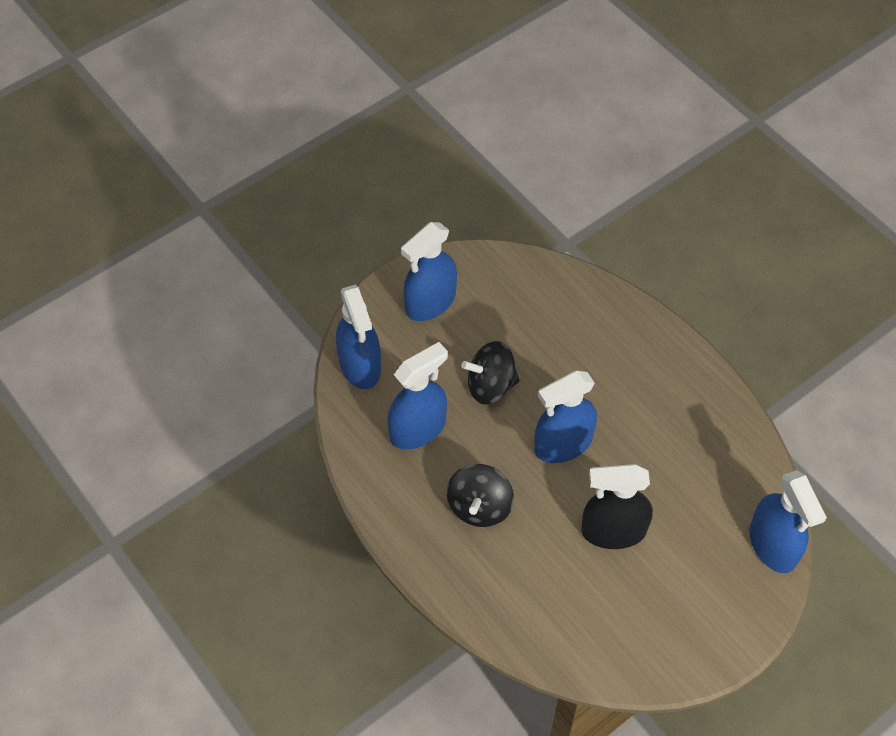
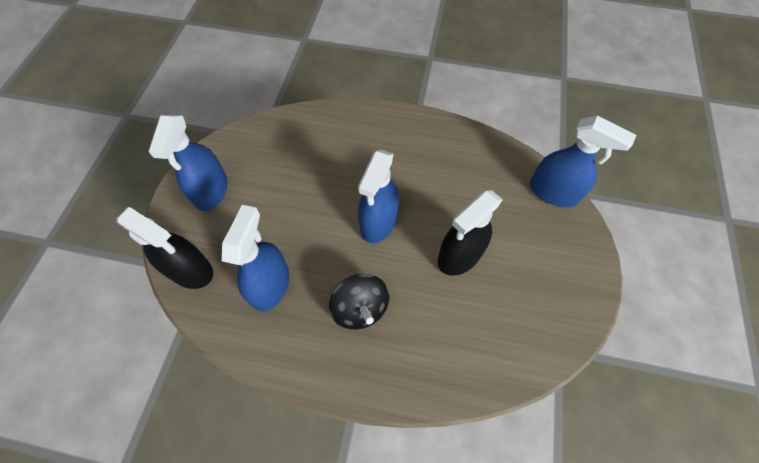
camera: 40 degrees left, 5 degrees up
(360, 365) = (190, 270): blue spray bottle -> black spray bottle
(490, 386) = (298, 218): black spinning top -> none

